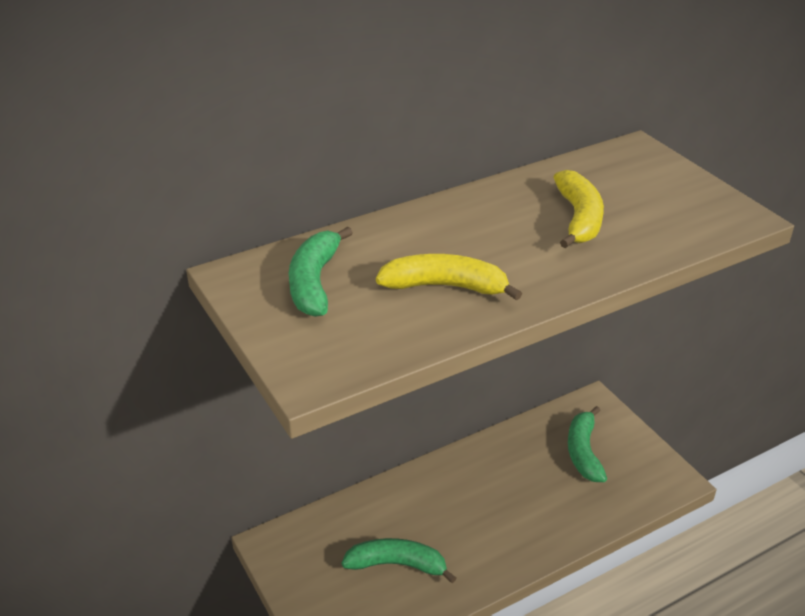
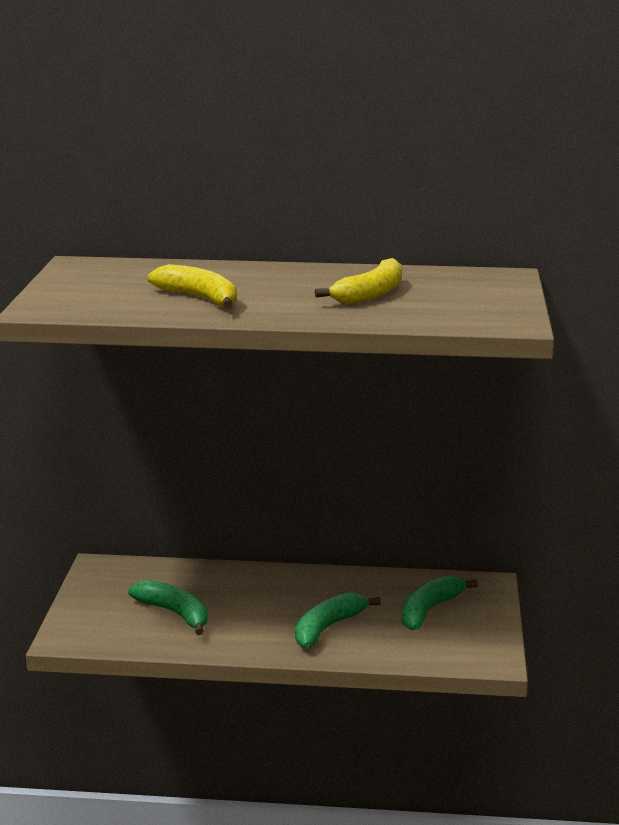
camera: 35 degrees right, 15 degrees down
(315, 282) = (119, 277): green banana -> green banana (328, 627)

